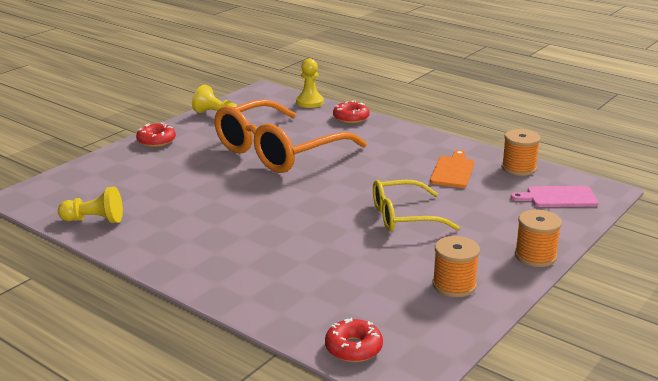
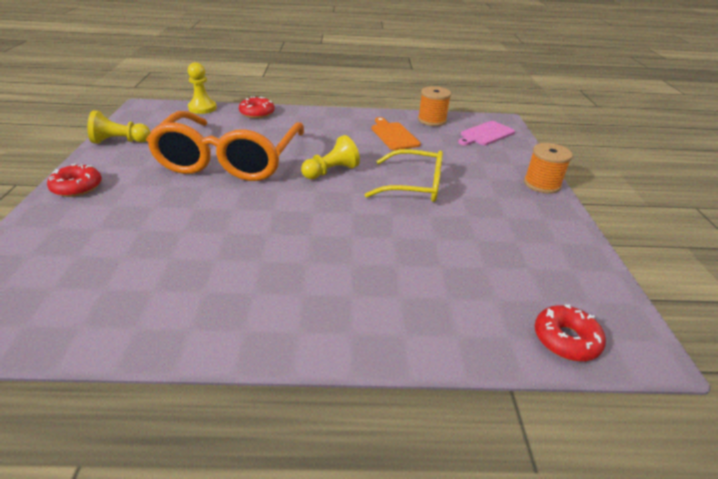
camera: 40 degrees left, 10 degrees up
(94, 220) = (98, 319): yellow pawn -> yellow pawn (331, 171)
(403, 217) = (414, 186): yellow glasses -> yellow glasses turned 120 degrees counterclockwise
(454, 285) = (534, 232): orange spool -> none

